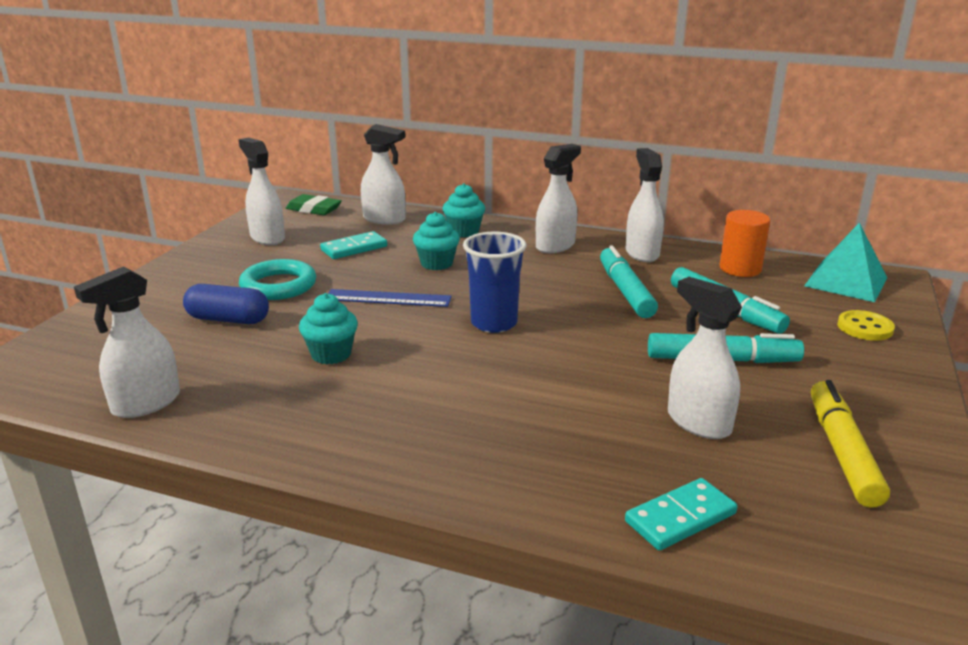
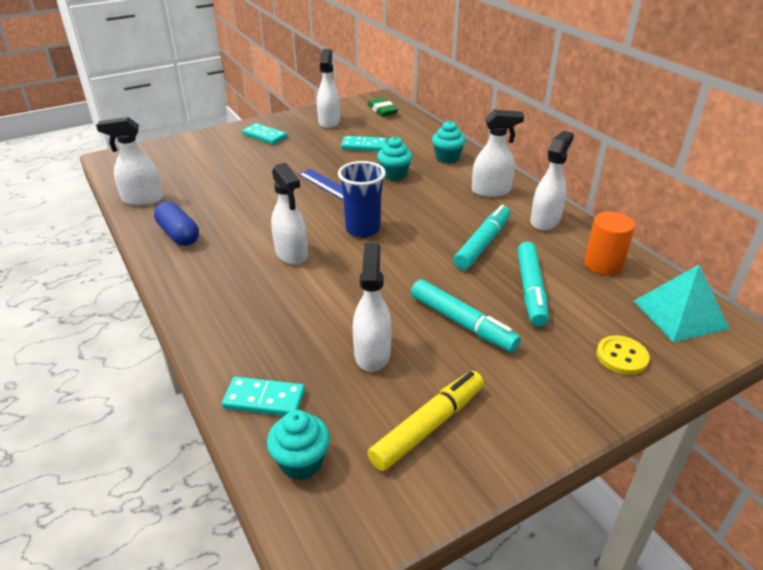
camera: 40 degrees right, 10 degrees up
(205, 276) = (264, 136): none -> turquoise domino
(228, 319) = (238, 167): blue capsule -> blue capsule (178, 234)
(278, 286) = (289, 156): turquoise ring -> none
(331, 354) = (252, 210): turquoise cupcake -> turquoise cupcake (301, 462)
(384, 219) = (412, 131): white spray bottle -> white spray bottle (291, 254)

